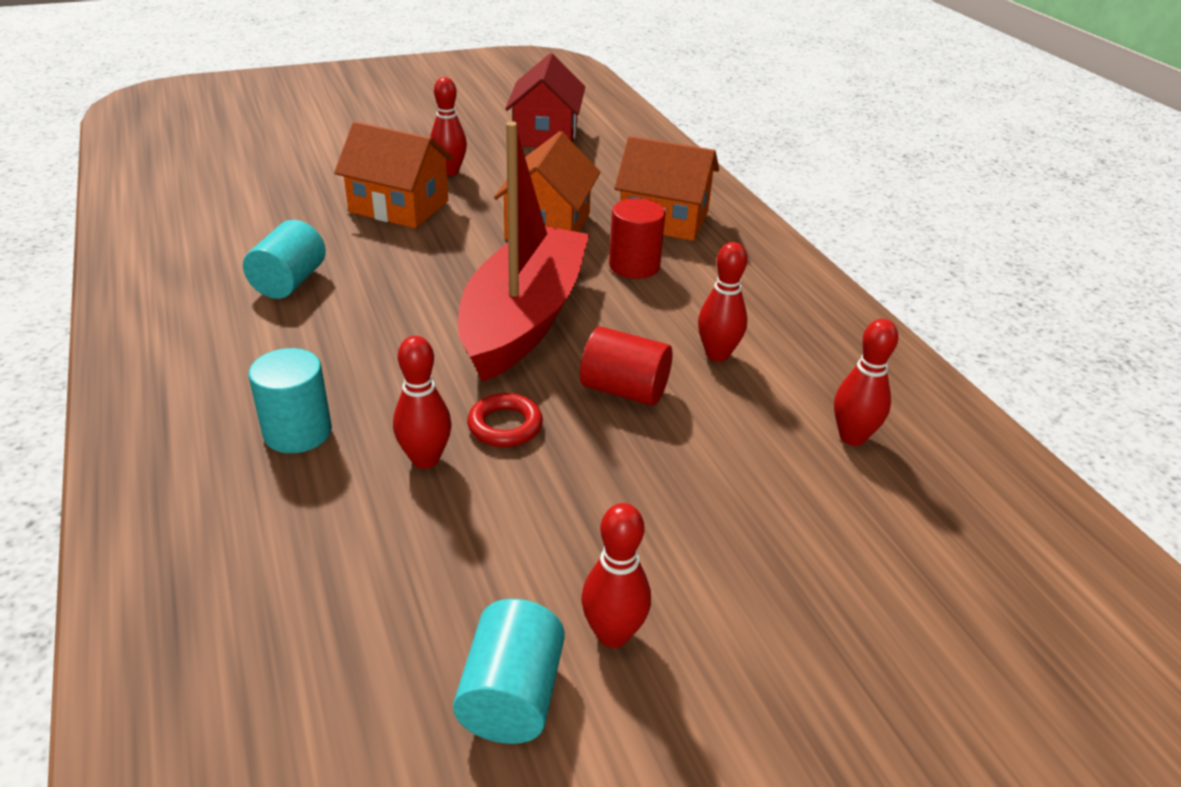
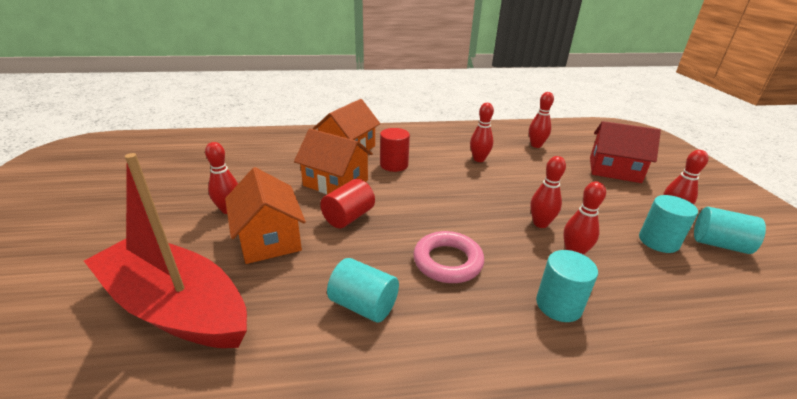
camera: 75 degrees left, 5 degrees down
(378, 334) = (447, 261): none -> pink ring
(399, 206) = (269, 238): orange house -> orange house turned 60 degrees counterclockwise
(493, 585) = (658, 241): none -> turquoise cylinder
(505, 426) = (540, 223): red ring -> red bowling pin
(523, 319) = (439, 205): red boat -> red boat (176, 306)
(546, 134) = (205, 165): red house -> red house (614, 170)
(624, 390) = (507, 186): red cylinder -> red cylinder (348, 217)

